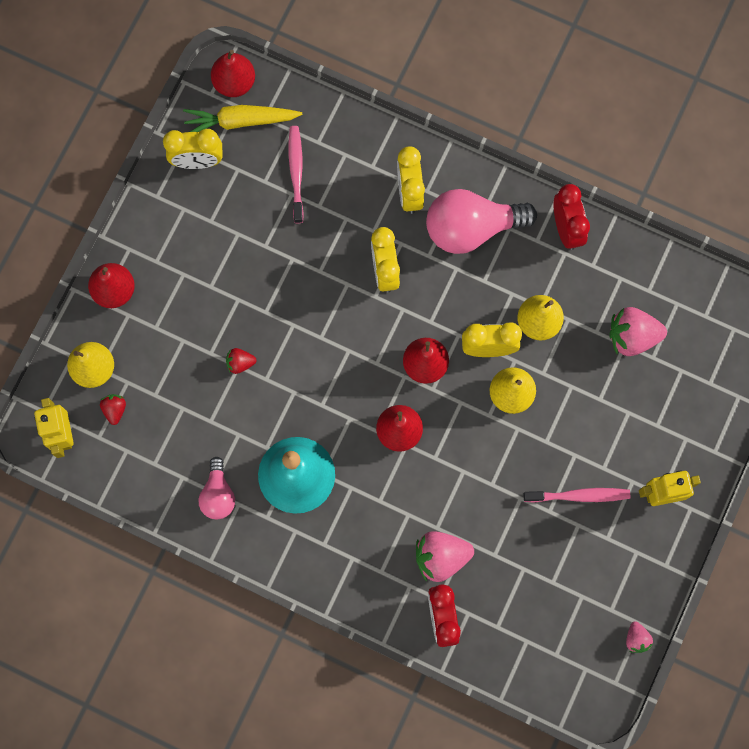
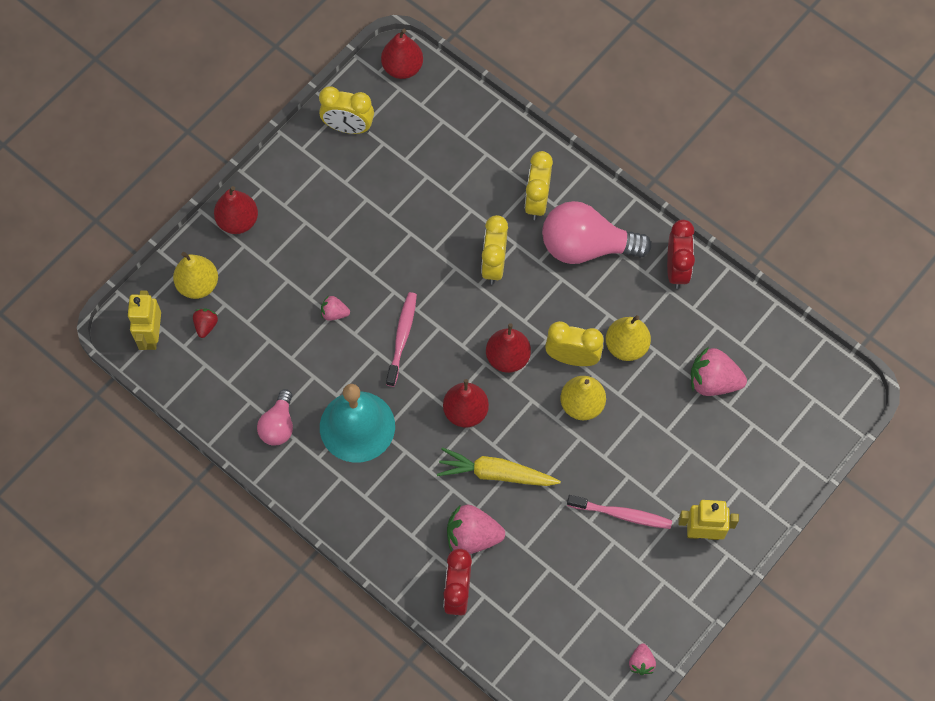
camera: 15 degrees right, 10 degrees down
(240, 121) = (398, 102): yellow carrot -> yellow carrot (496, 473)
(240, 363) = (334, 313): red strawberry -> pink strawberry
(296, 172) = (436, 159): pink toothbrush -> pink toothbrush (402, 337)

